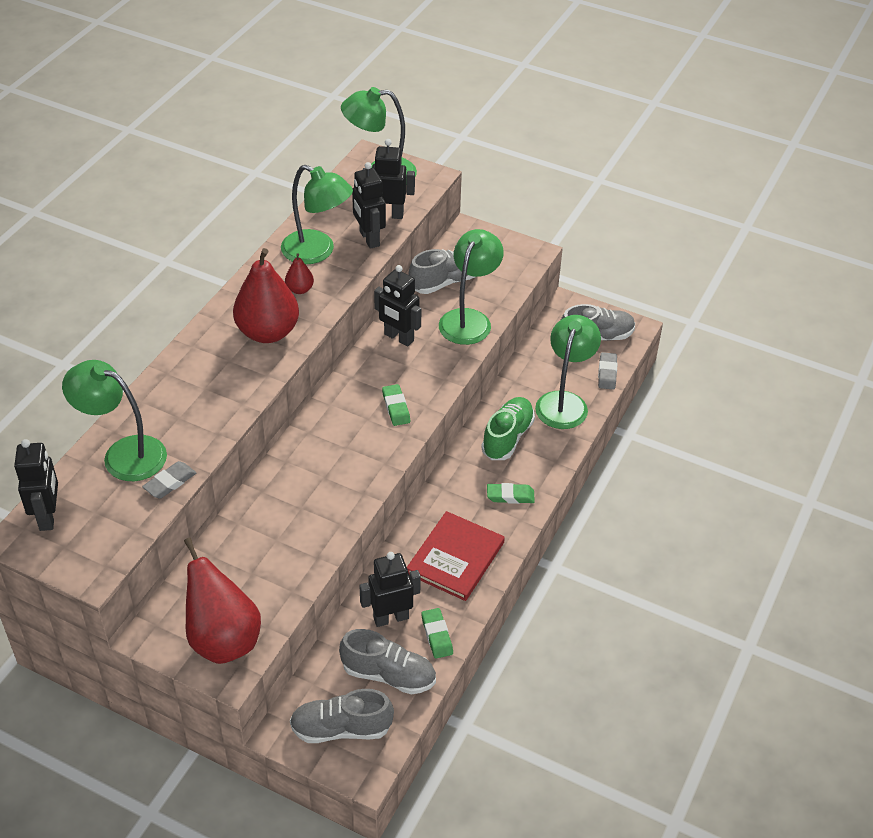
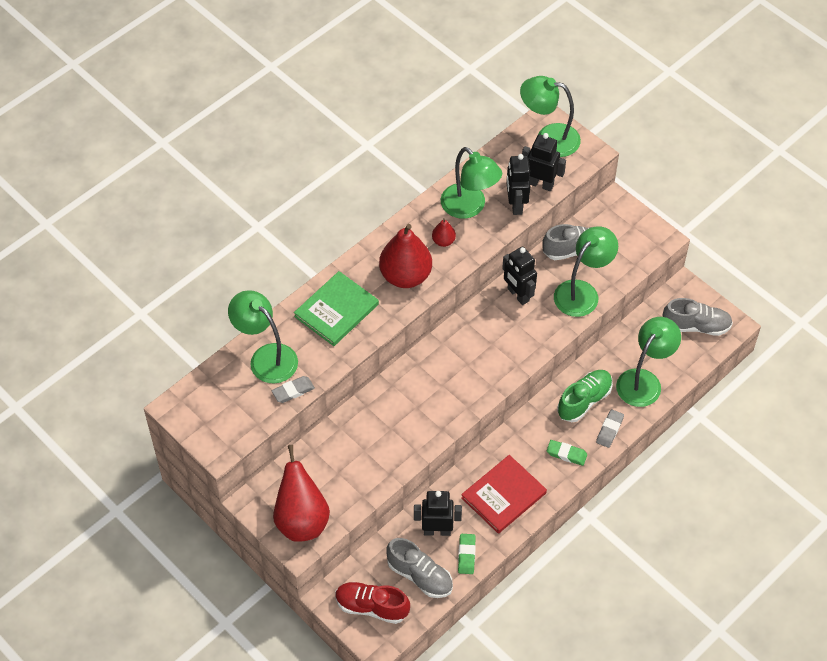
camera: 20 degrees right, 10 degrees up
(48, 516) = (200, 395): black robot -> none
(196, 385) = (336, 310): none -> green book
(341, 728) = (371, 607): grey shoe -> red shoe
(396, 407) = (493, 360): green eraser -> none
(607, 373) = (691, 363): grey eraser -> grey eraser (609, 430)

